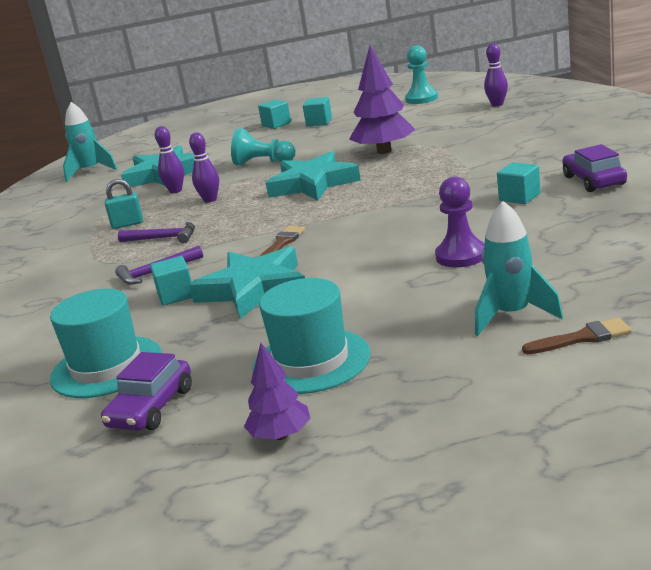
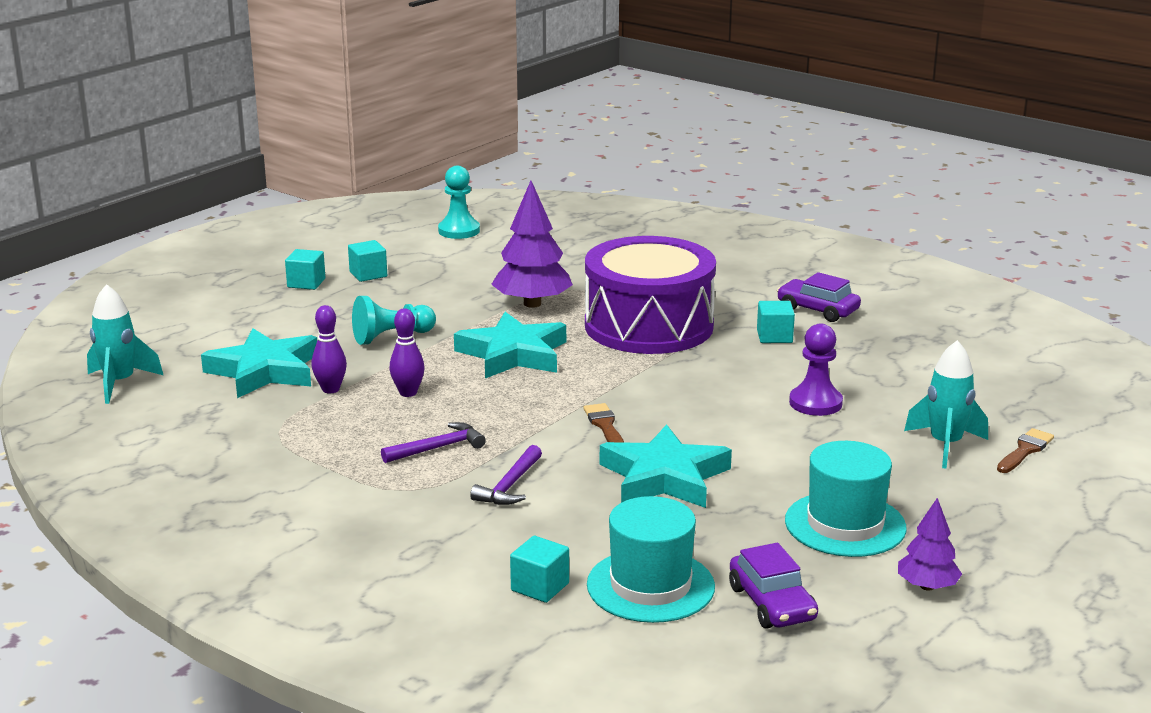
camera: 45 degrees left, 0 degrees up
(127, 224) = (347, 441): turquoise padlock -> none
(176, 295) = (586, 503): turquoise cube -> turquoise cube (540, 587)
(436, 176) = (649, 326): none -> purple drum
(497, 104) = (572, 232): purple bowling pin -> none

